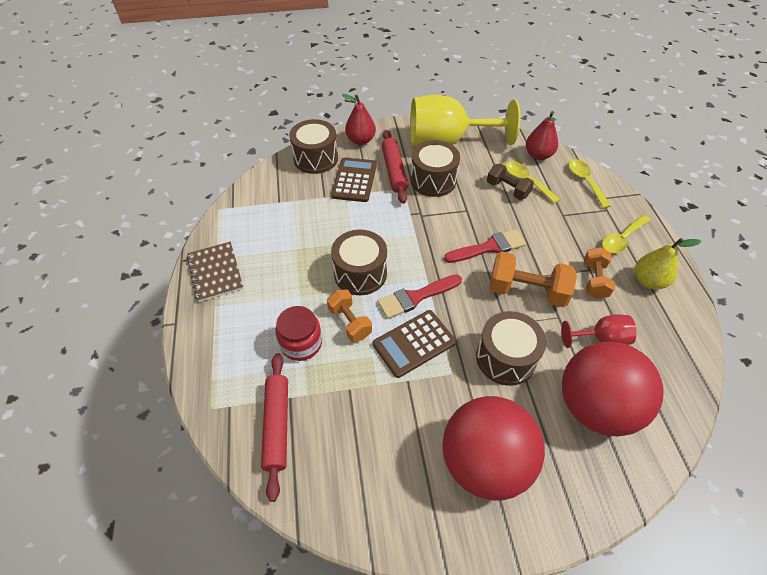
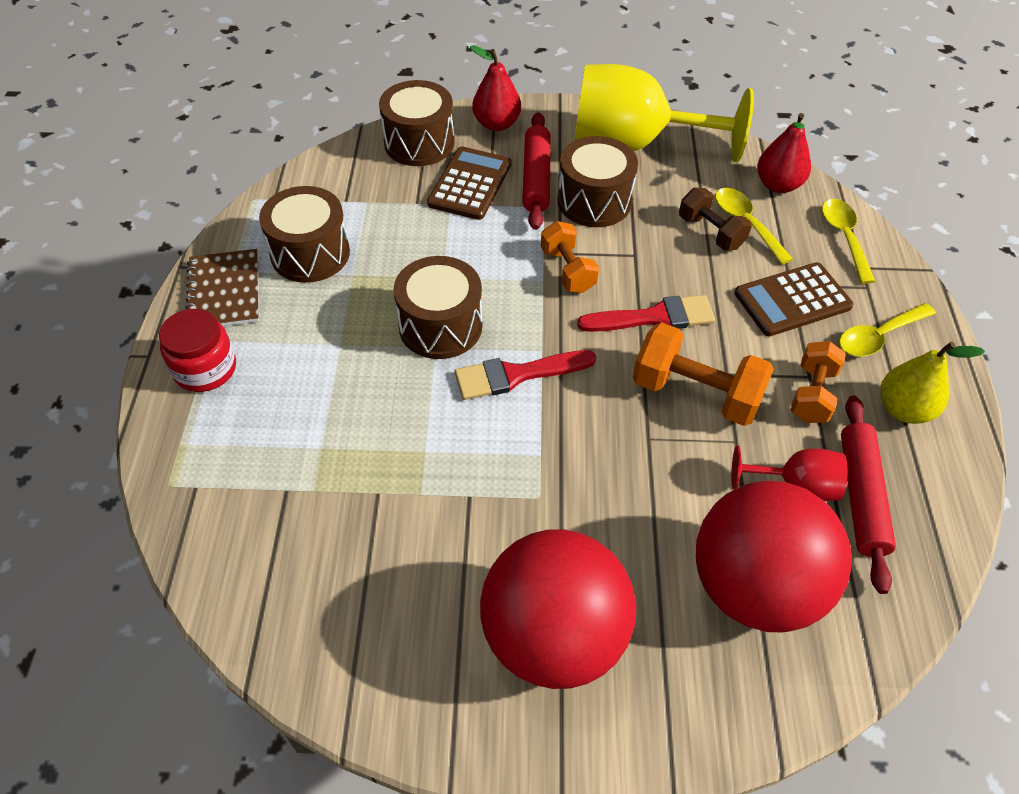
camera: 10 degrees right, 0 degrees up
(277, 425) = (257, 526): red rolling pin -> red rolling pin (861, 496)
(301, 343) = (323, 414): red jar -> red jar (205, 369)
(350, 322) = (405, 396): orange dumbbell -> orange dumbbell (568, 270)
(414, 343) = (494, 443): brown calculator -> brown calculator (792, 300)
(505, 358) = (631, 489): brown drum -> brown drum (310, 253)

